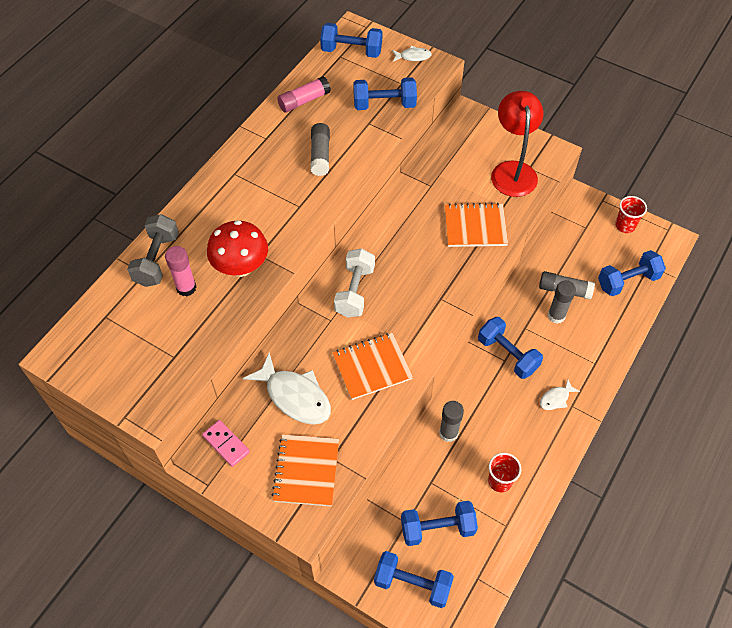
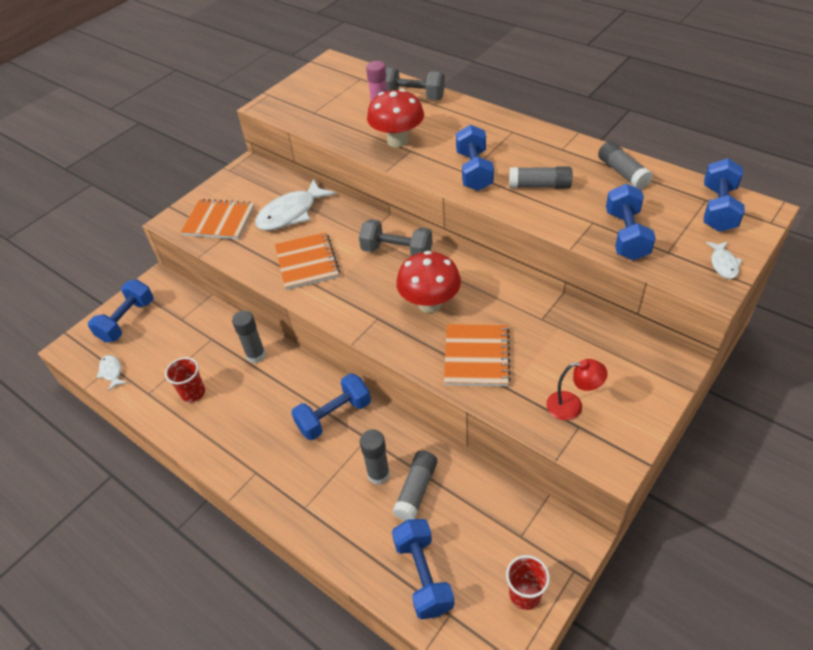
camera: 100 degrees right, 10 degrees down
(226, 444) = (259, 177): pink domino -> none
(304, 101) = (622, 173): pink glue stick -> grey glue stick
(355, 291) = (397, 252): white dumbbell -> grey dumbbell
(420, 261) = (430, 304): none -> red mushroom
(437, 528) = (166, 340): blue dumbbell -> blue dumbbell (474, 171)
(512, 170) = (572, 406): red lamp -> red lamp, size x0.55
(556, 398) = (268, 457): white fish -> white fish (111, 372)

